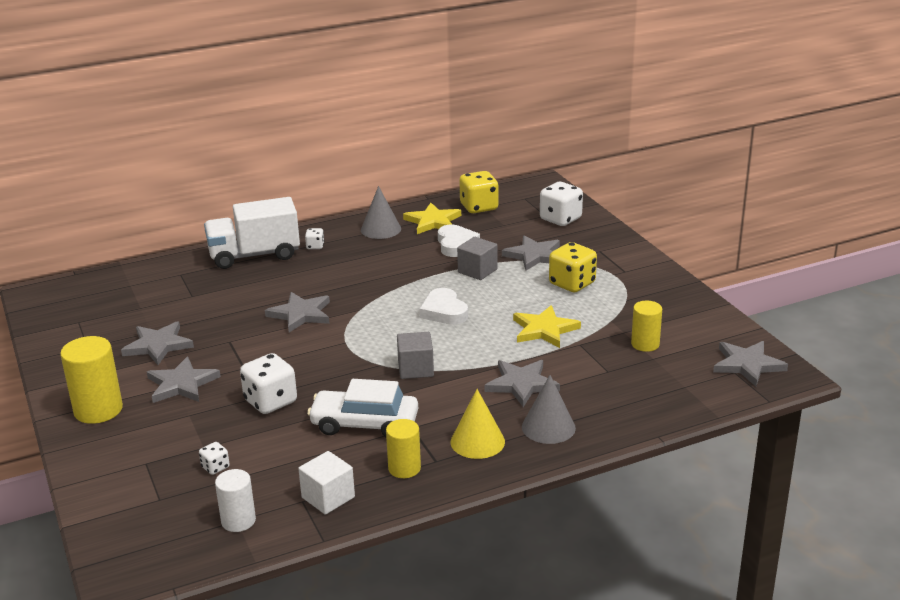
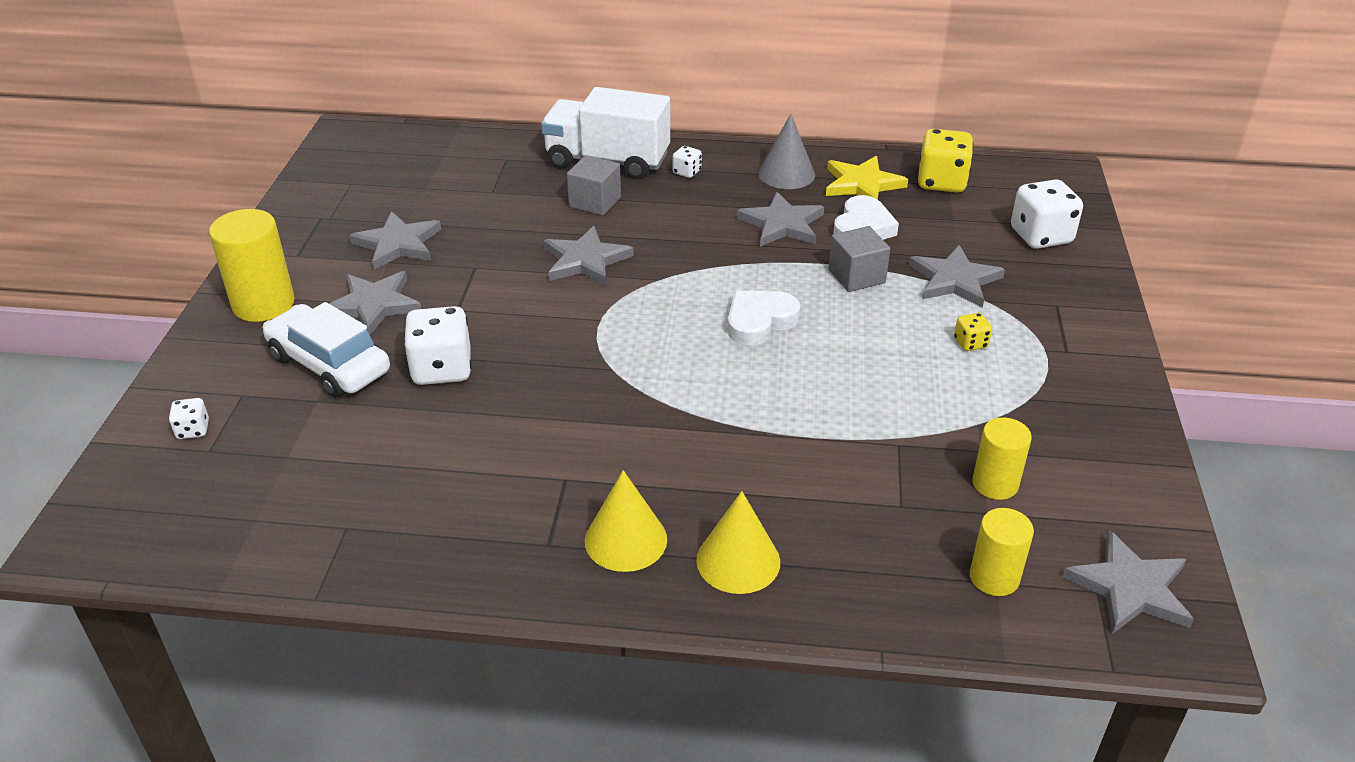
camera: 30 degrees right, 10 degrees up
(215, 467) = (302, 434): white dice -> white dice (193, 430)
(238, 521) = (255, 522): white cylinder -> none
(328, 497) = (377, 537): white cube -> none
(364, 424) = (515, 449): white car -> white car (329, 364)
(404, 468) = (501, 538): yellow cylinder -> yellow cylinder (994, 577)
(415, 369) = (648, 393): grey cube -> grey cube (595, 202)
(444, 311) = (759, 321): white heart -> white heart turned 45 degrees clockwise
(521, 384) = (762, 475): grey star -> grey star (782, 224)
(544, 330) = (868, 401): yellow star -> none
(548, 427) = (738, 561): grey cone -> yellow cone
(572, 284) = (970, 343): yellow dice -> yellow dice, size x0.49

